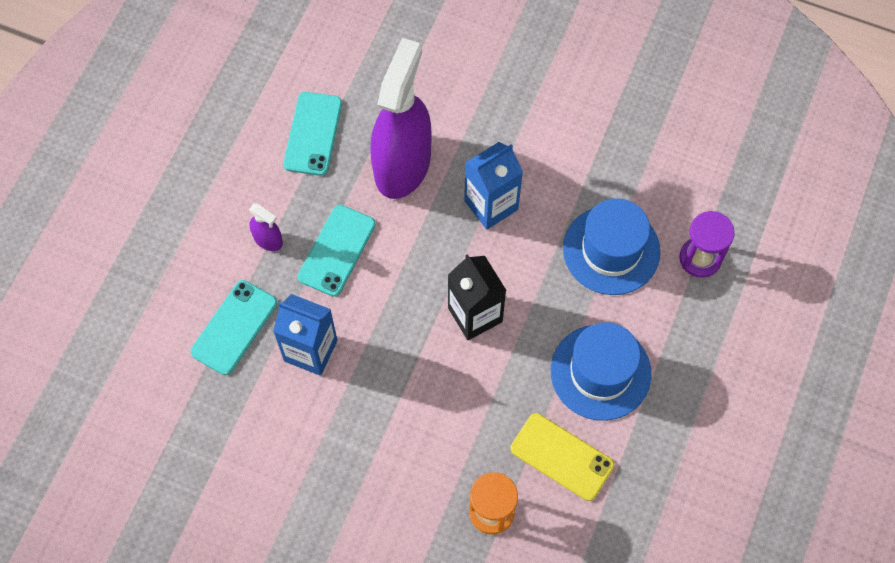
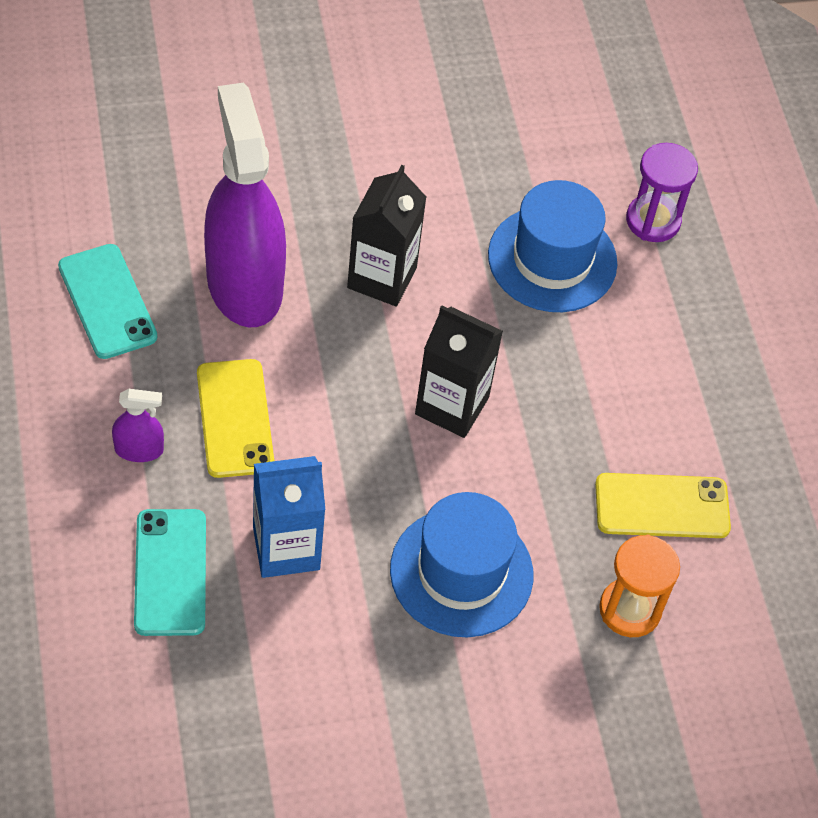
camera: 40 degrees left, 10 degrees down
(337, 250) = (234, 418): turquoise phone -> yellow phone
(491, 205) = (382, 277): blue carton -> black carton
(600, 372) = (636, 394): blue hat -> blue hat (461, 572)

